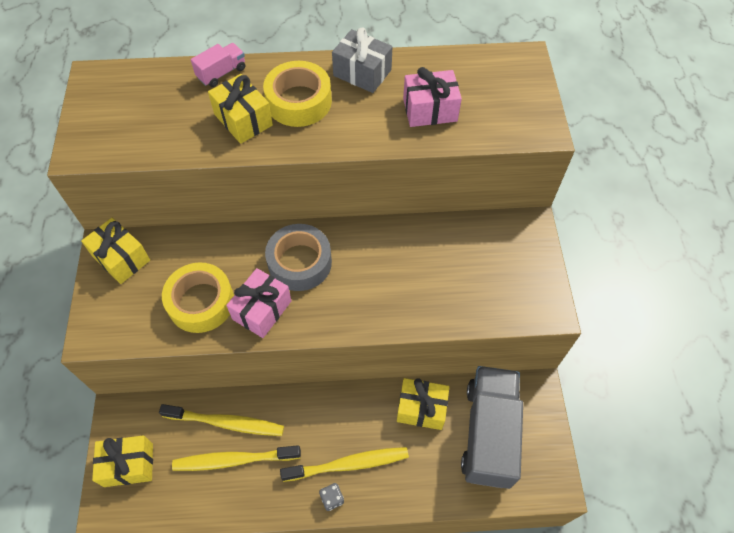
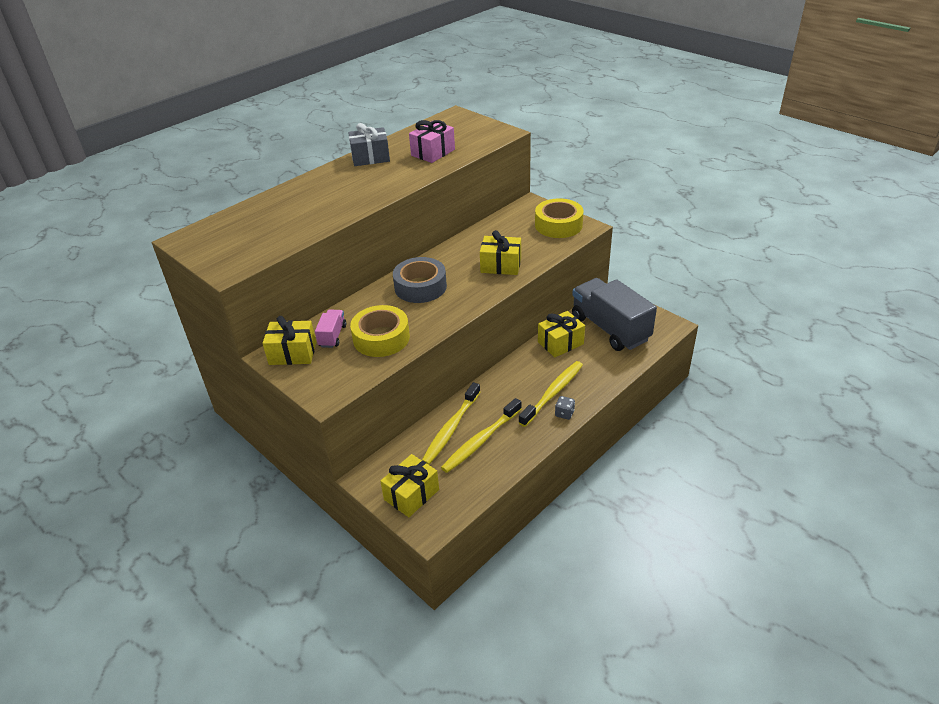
camera: 40 degrees left, 20 degrees down
(221, 73) = (277, 197): pink truck -> pink truck (332, 336)
(226, 422) = (451, 429): yellow toothbrush -> yellow toothbrush turned 150 degrees clockwise
(243, 120) = (324, 206): yellow gift -> yellow gift (501, 265)
(262, 310) = (426, 318): pink gift -> none
(299, 101) = (349, 184): yellow tape -> yellow tape (558, 225)

